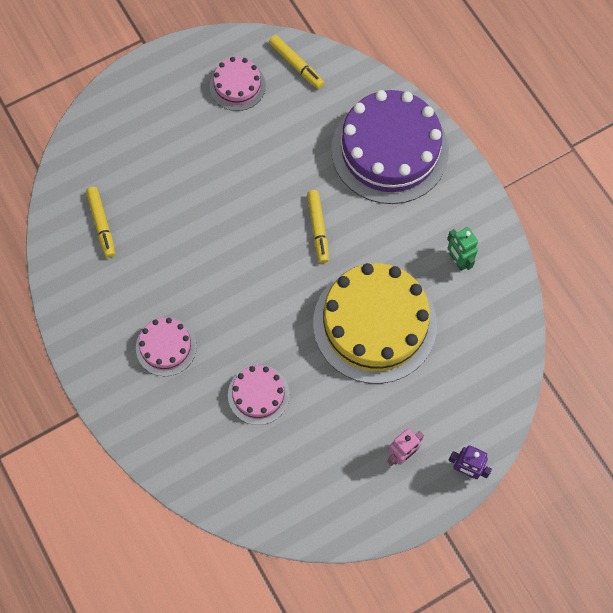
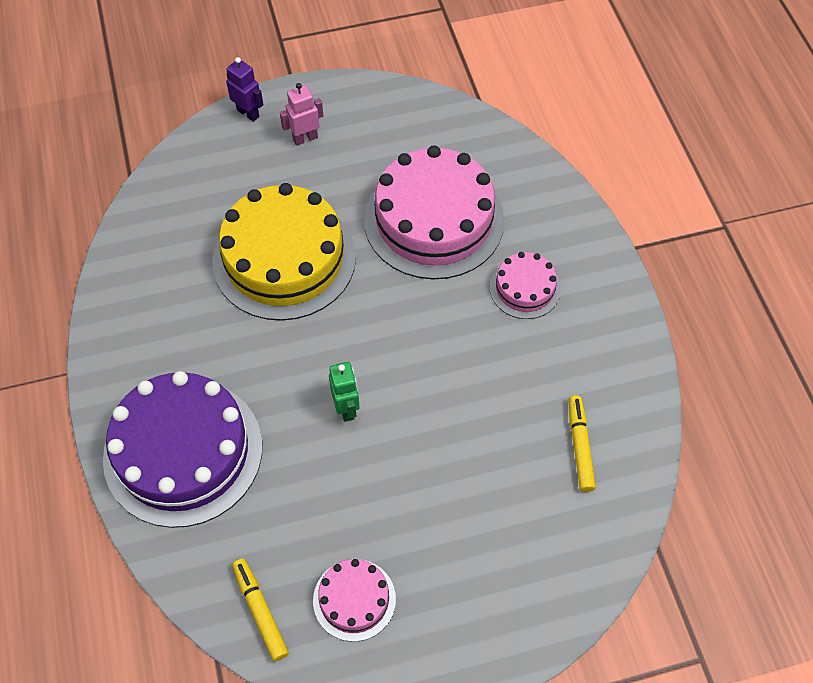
camera: 165 degrees left, 10 degrees down
(258, 394) = (434, 220): pink cake -> pink cake, size x2.05
(318, 228) = (310, 375): yellow marker -> none
(458, 260) = (162, 301): green robot -> green robot (346, 408)

